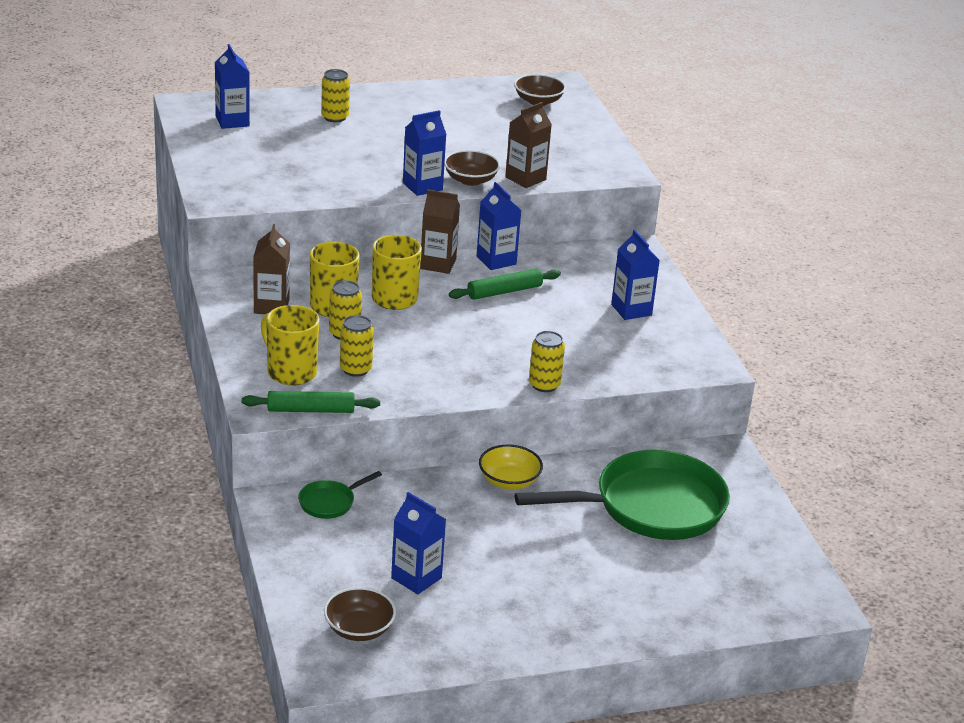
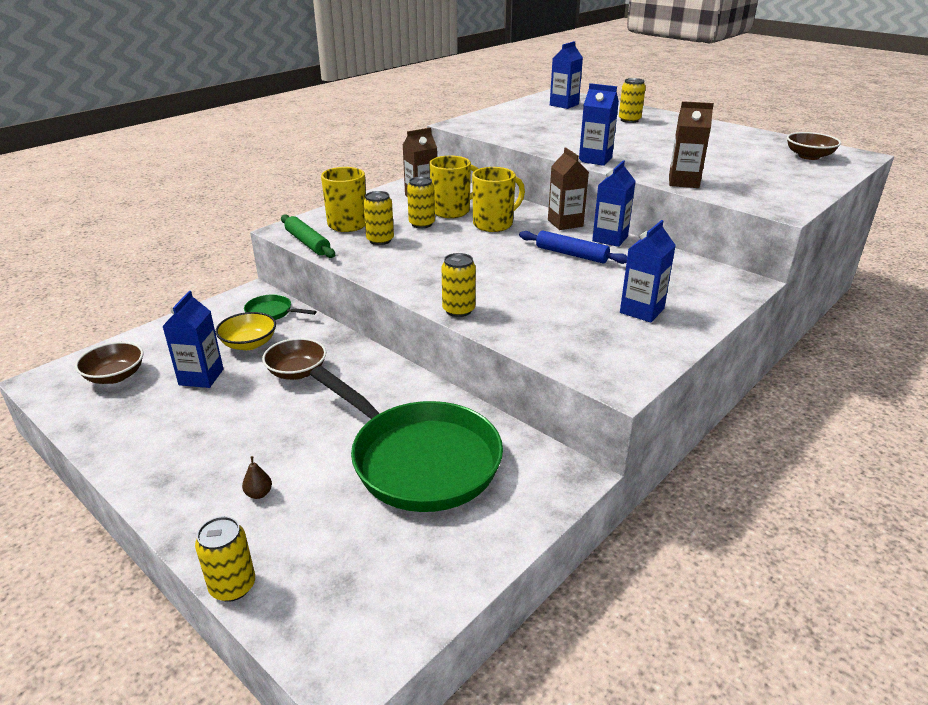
camera: 60 degrees right, 0 degrees up
(470, 180) = (638, 169): brown bowl -> brown bowl (297, 372)
(504, 291) = (571, 254): green rolling pin -> blue rolling pin
(509, 481) = (377, 372): yellow bowl -> yellow bowl (249, 344)
(625, 593) = (259, 494): none -> brown pear
(716, 631) = (233, 586): none -> yellow can

